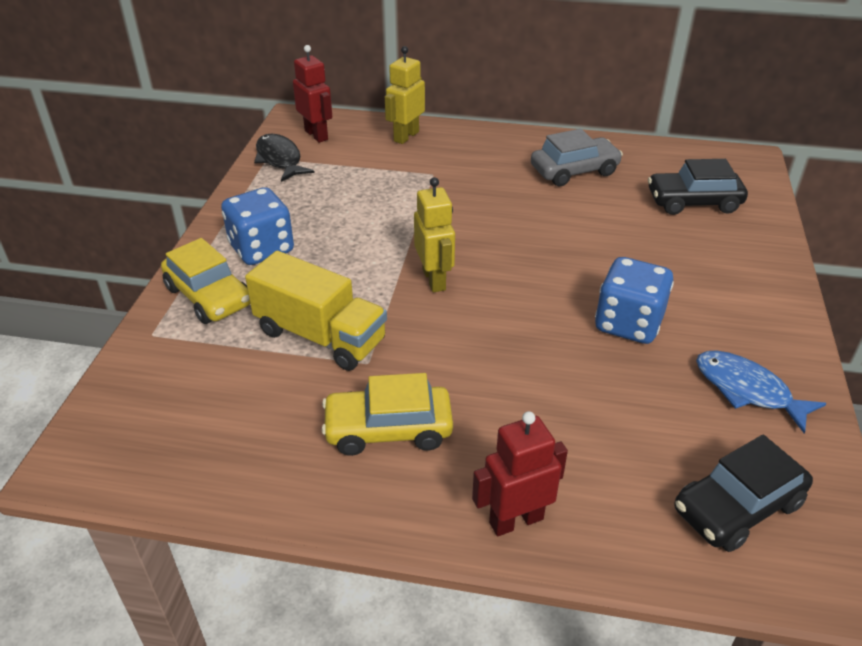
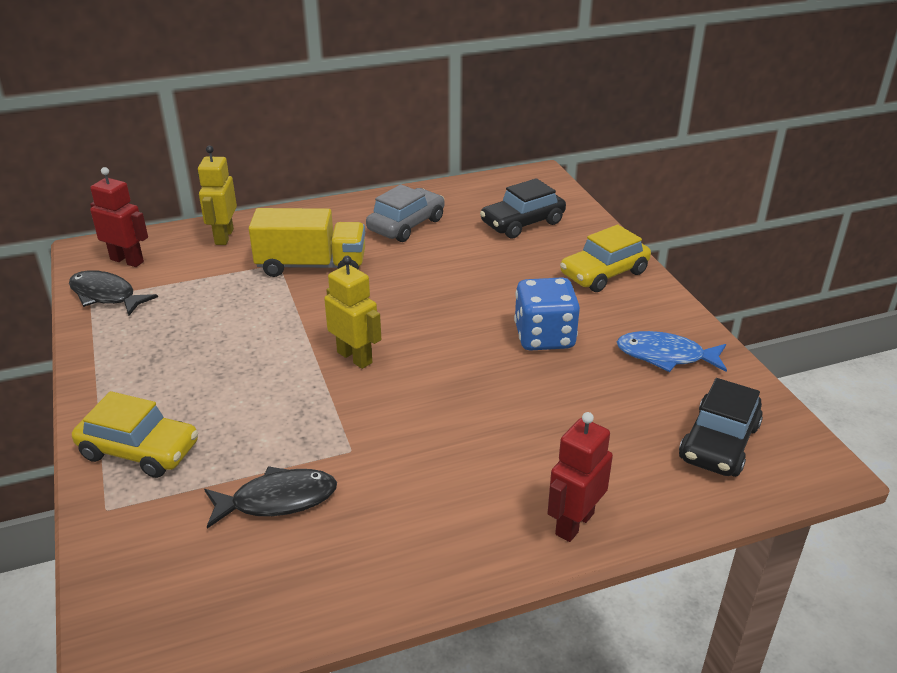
camera: 30 degrees left, 5 degrees down
(261, 249) = (159, 387): blue dice -> none
(277, 381) = (277, 500): none -> black fish
(320, 336) = (287, 444): yellow truck -> yellow truck (311, 266)
(388, 430) = (415, 498): yellow car -> yellow car (604, 273)

